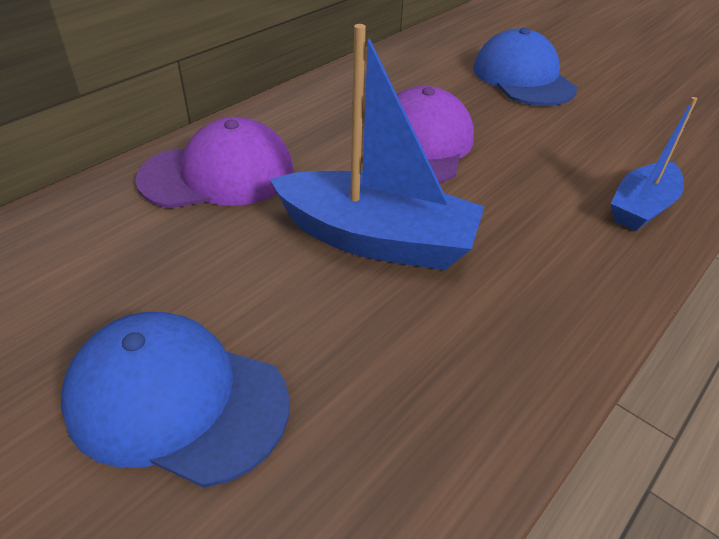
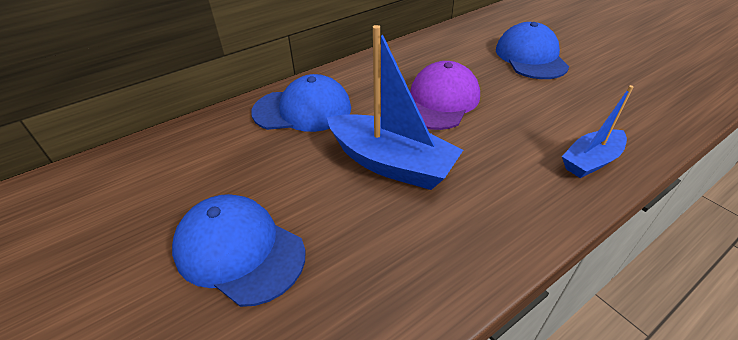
camera: 15 degrees right, 0 degrees up
(218, 174) = (302, 110): purple cap -> blue cap

